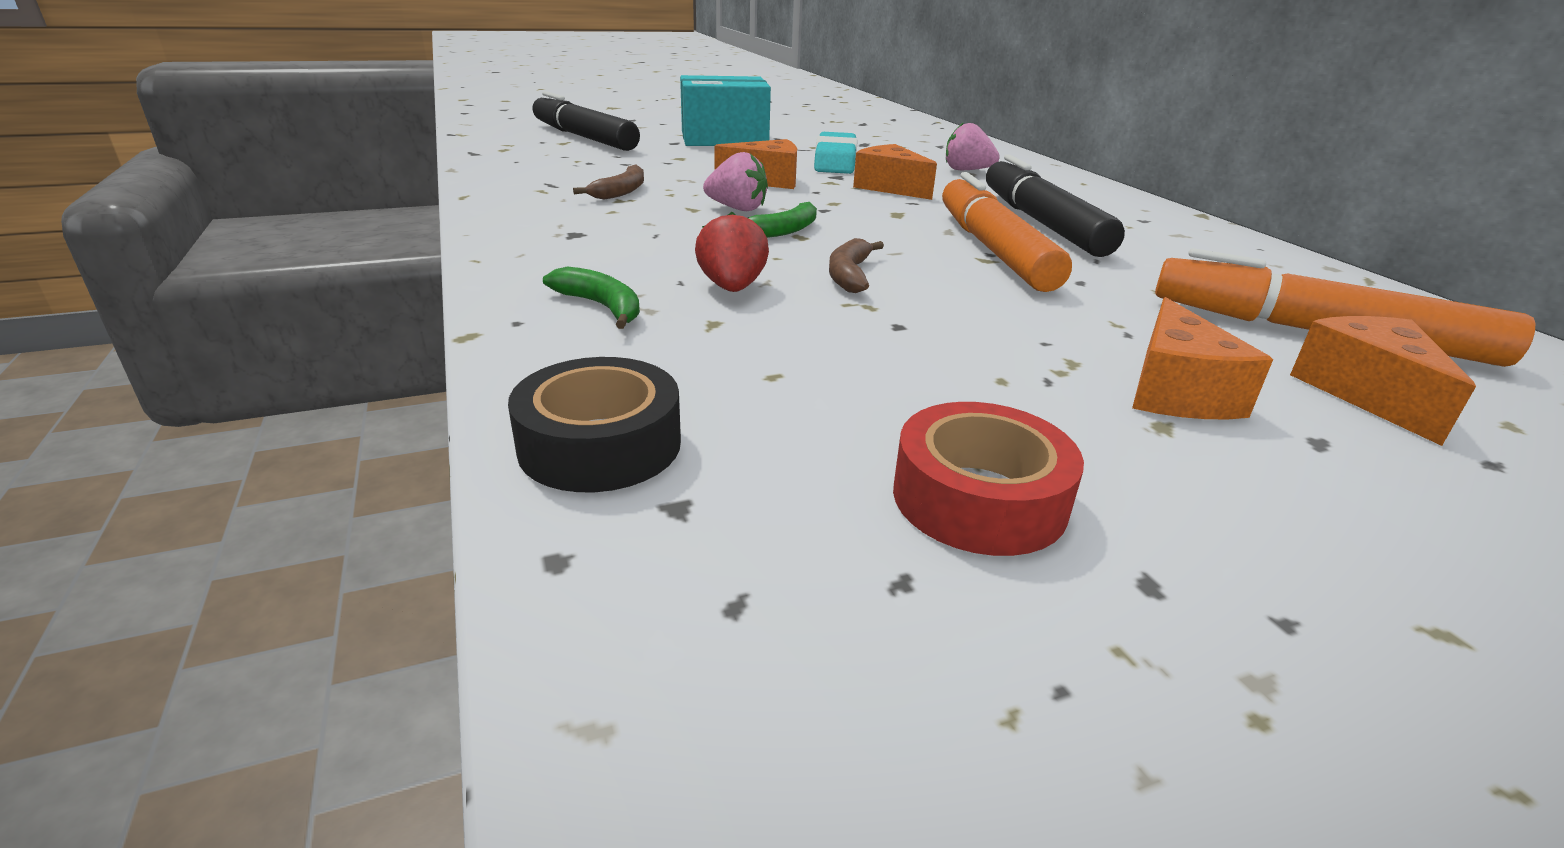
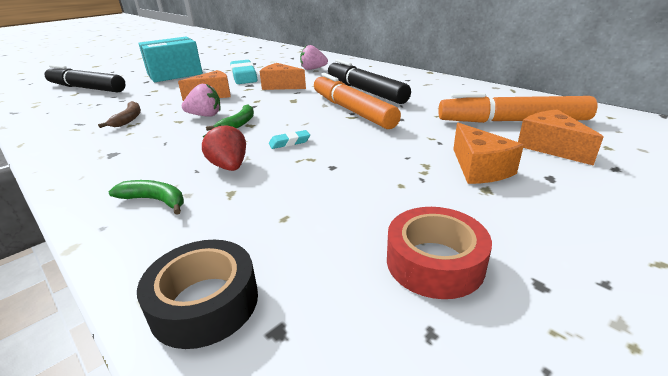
camera: 20 degrees left, 0 degrees up
(849, 275) = (289, 142): brown banana -> turquoise eraser

